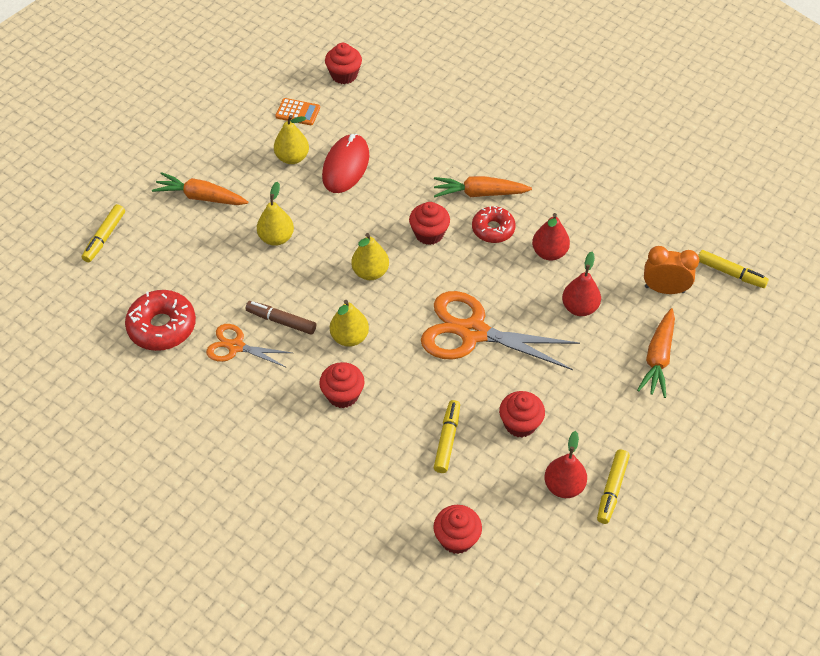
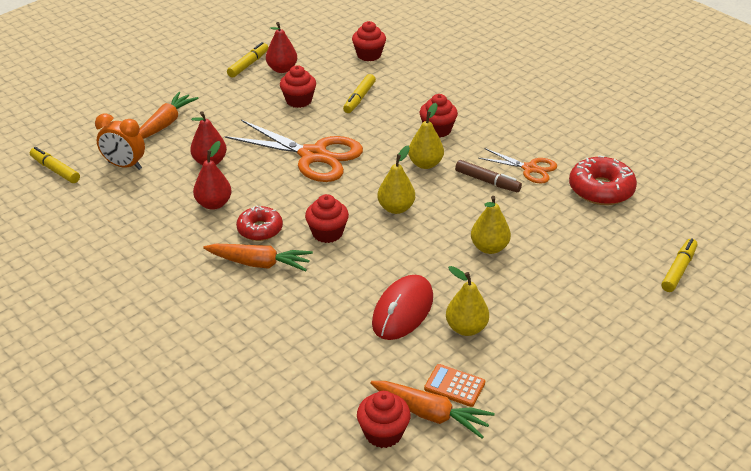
camera: 170 degrees left, 15 degrees down
(201, 197) = (575, 297): orange carrot -> orange carrot (430, 414)

